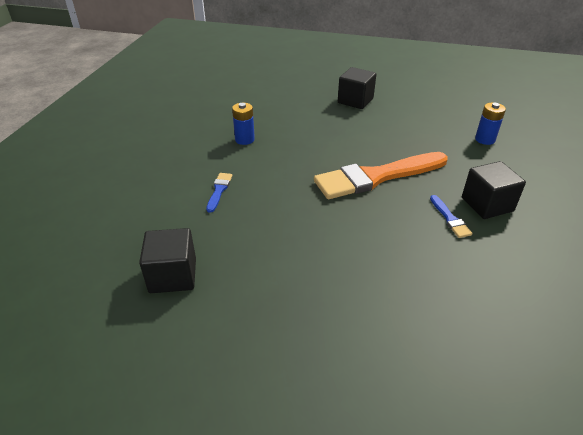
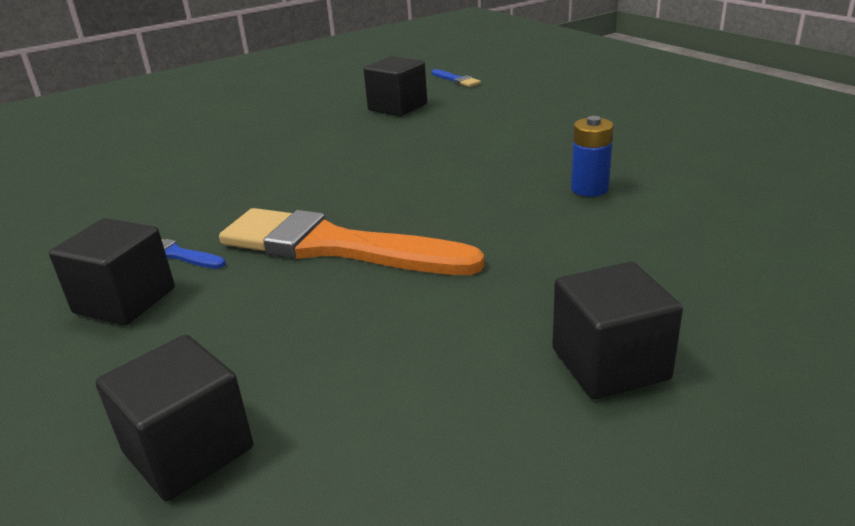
camera: 135 degrees right, 10 degrees down
(219, 190) = (486, 146): blue brush -> blue brush (456, 80)
(376, 177) = (335, 247): orange brush -> orange brush turned 90 degrees counterclockwise
(485, 139) = (188, 450): blue battery -> black cube

